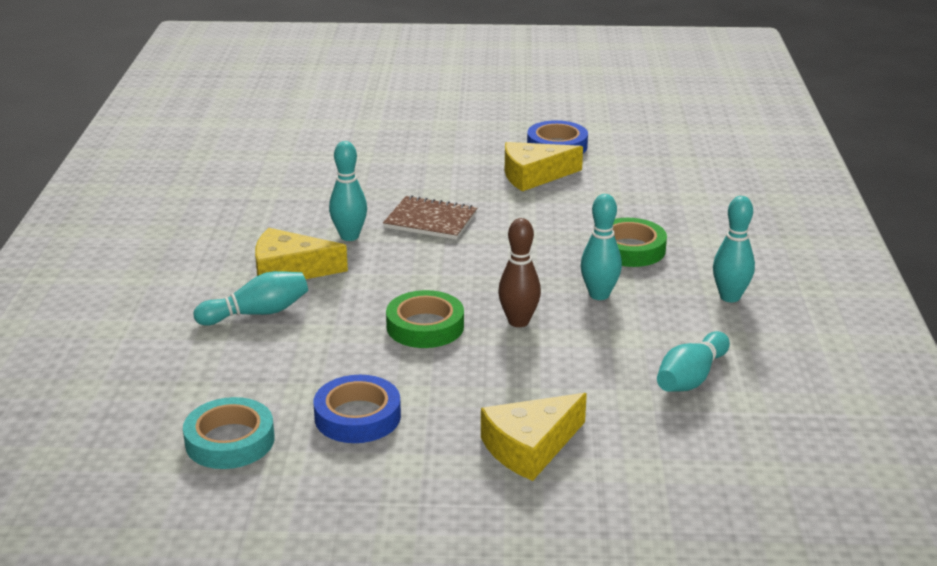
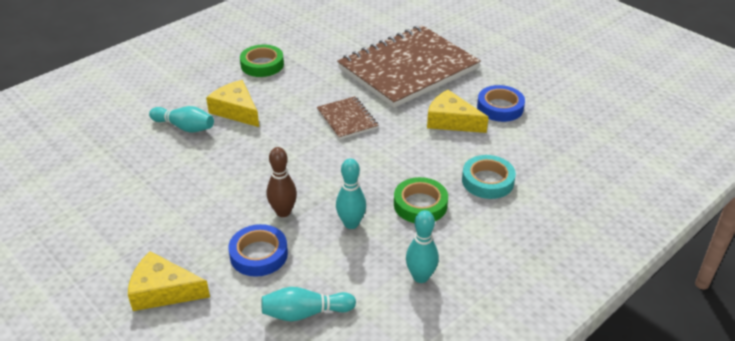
camera: 45 degrees right, 10 degrees up
(230, 441) = (67, 190): turquoise tape -> turquoise tape (487, 181)
(349, 236) = (293, 106): turquoise bowling pin -> none
(357, 416) = (129, 215): blue tape -> blue tape (259, 254)
(409, 153) = (408, 69): none -> brown notebook
(425, 326) = (237, 184): green tape -> green tape (262, 65)

